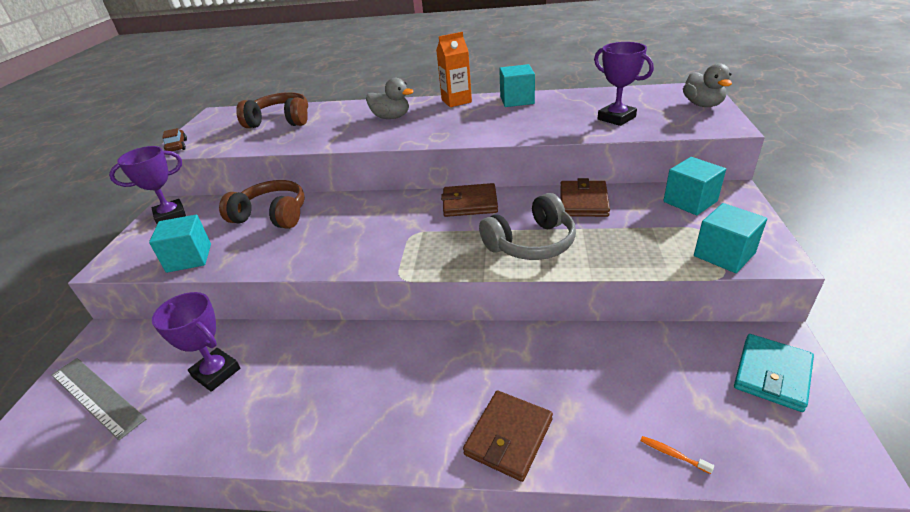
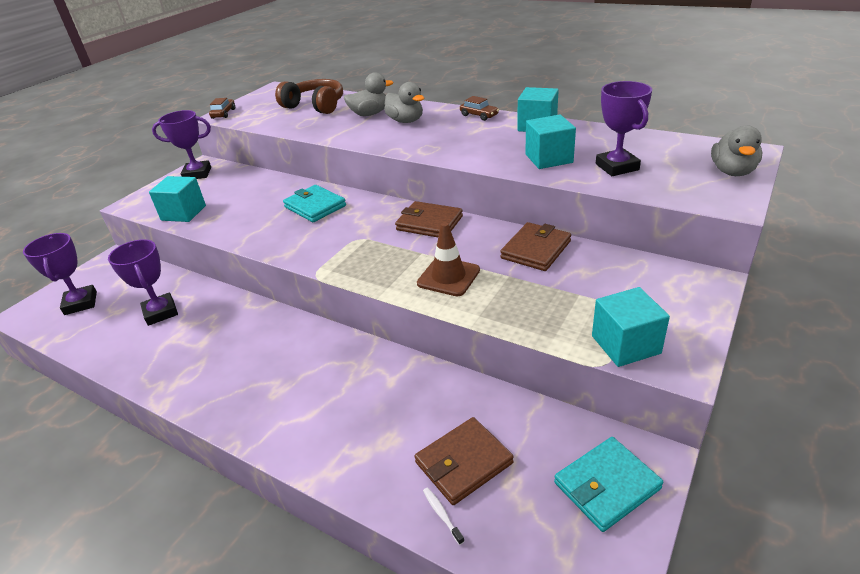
camera: 25 degrees right, 0 degrees up
(96, 396) = (81, 303): grey ruler -> purple trophy
(272, 215) = (265, 192): brown headphones -> none
(340, 216) = (315, 206): none -> turquoise wallet
(347, 118) = (369, 114): none -> grey duck
(456, 101) = (479, 115): orange carton -> brown car
(509, 437) = (321, 443): brown wallet -> brown wallet (464, 463)
(531, 243) = (448, 277): grey headphones -> brown traffic cone
(672, 454) = (442, 514): orange toothbrush -> white toothbrush
(690, 201) = (647, 279): turquoise cube -> turquoise cube (549, 158)

